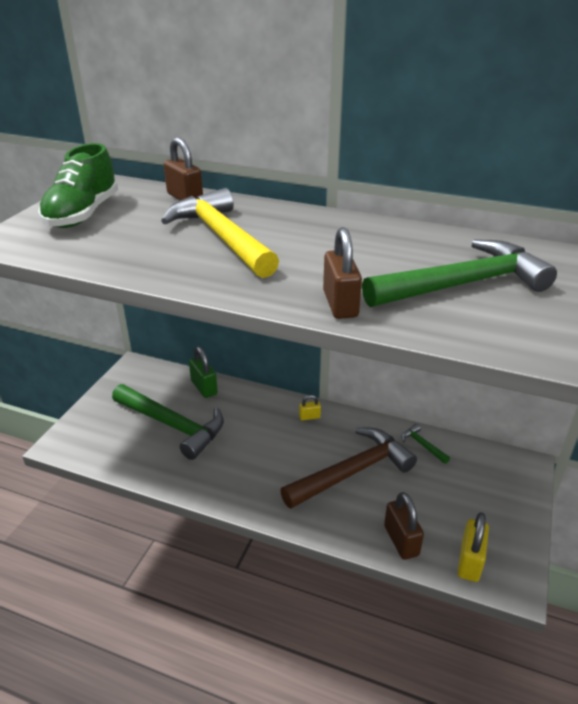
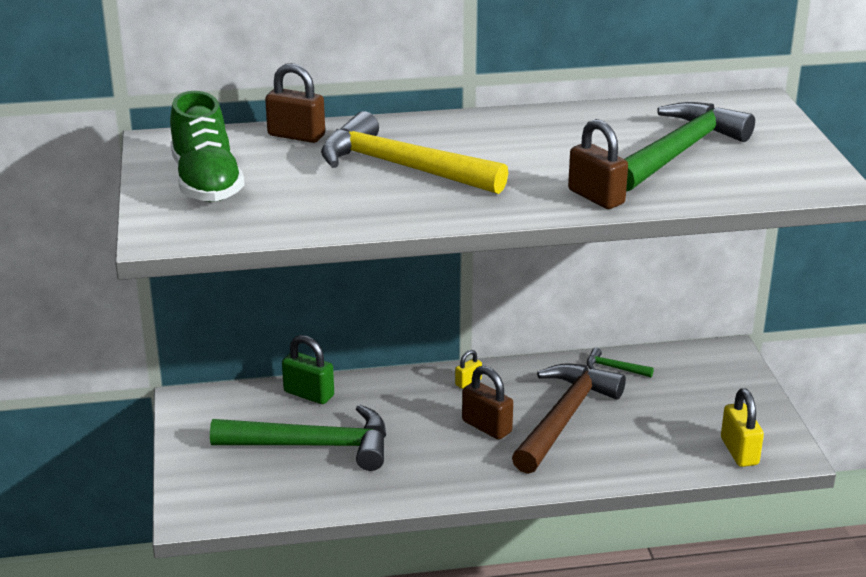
camera: 30 degrees left, 5 degrees down
(401, 540) = (664, 459): brown padlock -> brown padlock (487, 426)

